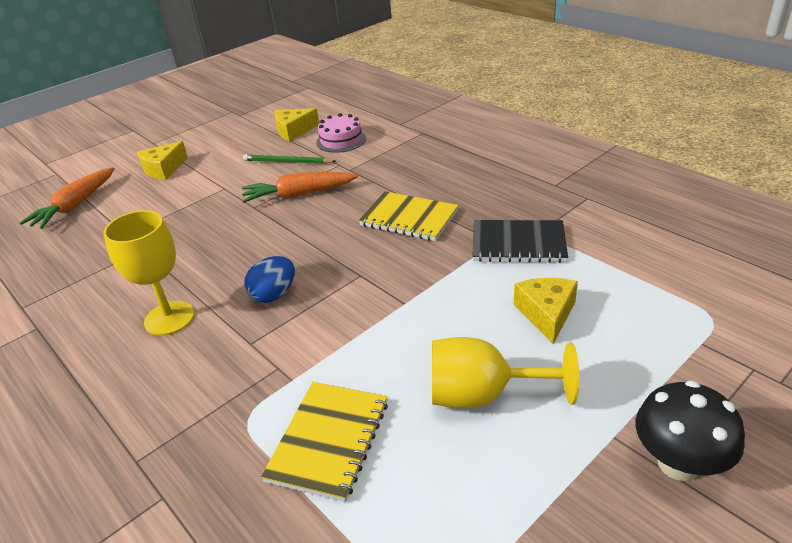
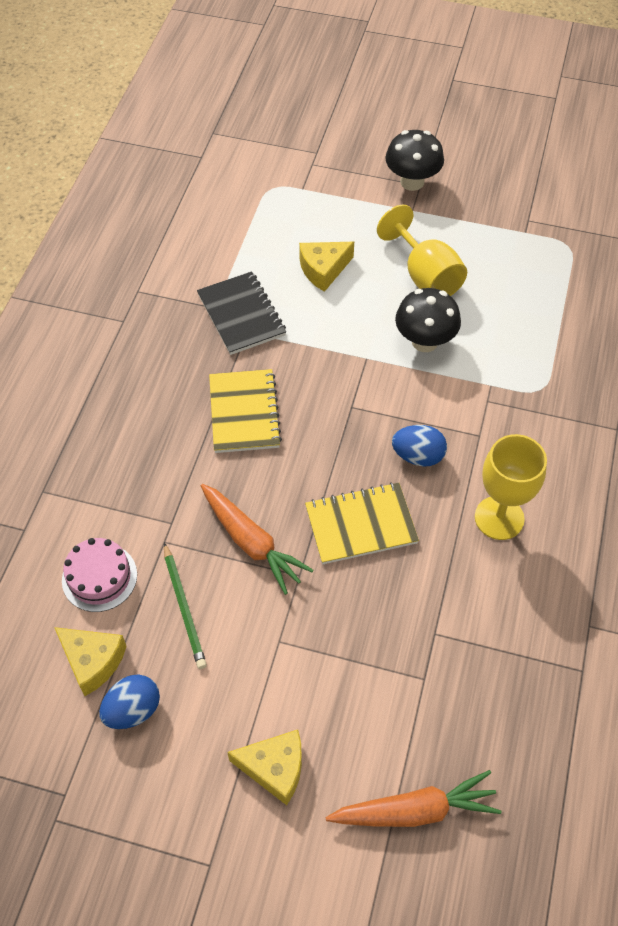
camera: 125 degrees left, 20 degrees up
(252, 137) = (133, 710): none -> blue egg
(328, 441) = (519, 335): yellow notebook -> yellow notebook (361, 525)
(389, 352) = (424, 341): none -> black mushroom

